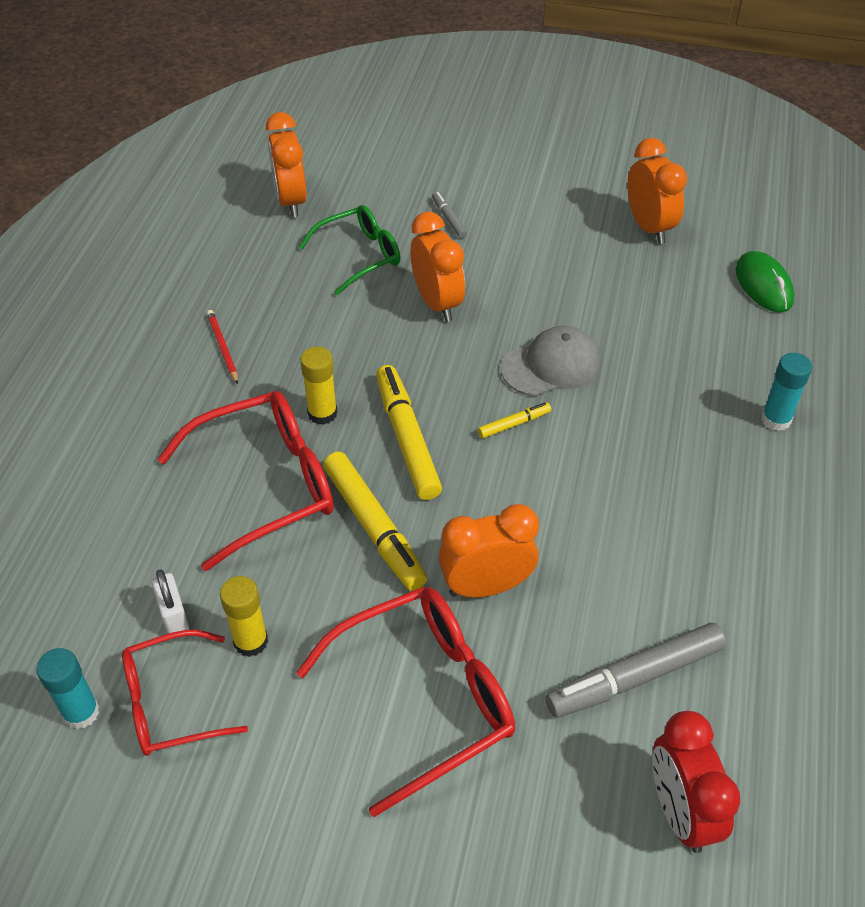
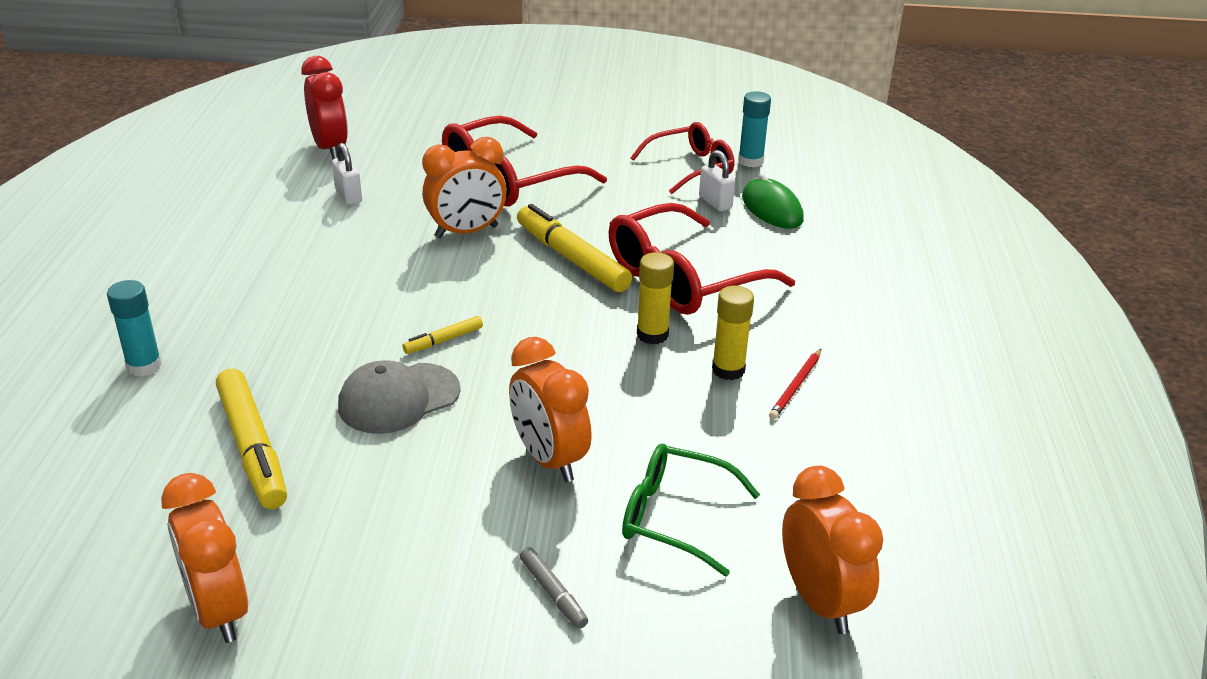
camera: 170 degrees right, 15 degrees down
(222, 347) = (796, 386): red pencil -> red pencil turned 60 degrees clockwise
(250, 641) = (649, 195): yellow glue stick -> yellow glue stick (728, 370)
(360, 255) = (674, 517): green glasses -> green glasses turned 60 degrees clockwise
(407, 438) = (556, 321): yellow marker -> yellow marker (252, 448)
(634, 677) = (348, 196): grey marker -> white padlock
(763, 285) = (72, 526): green mouse -> green mouse (772, 209)

